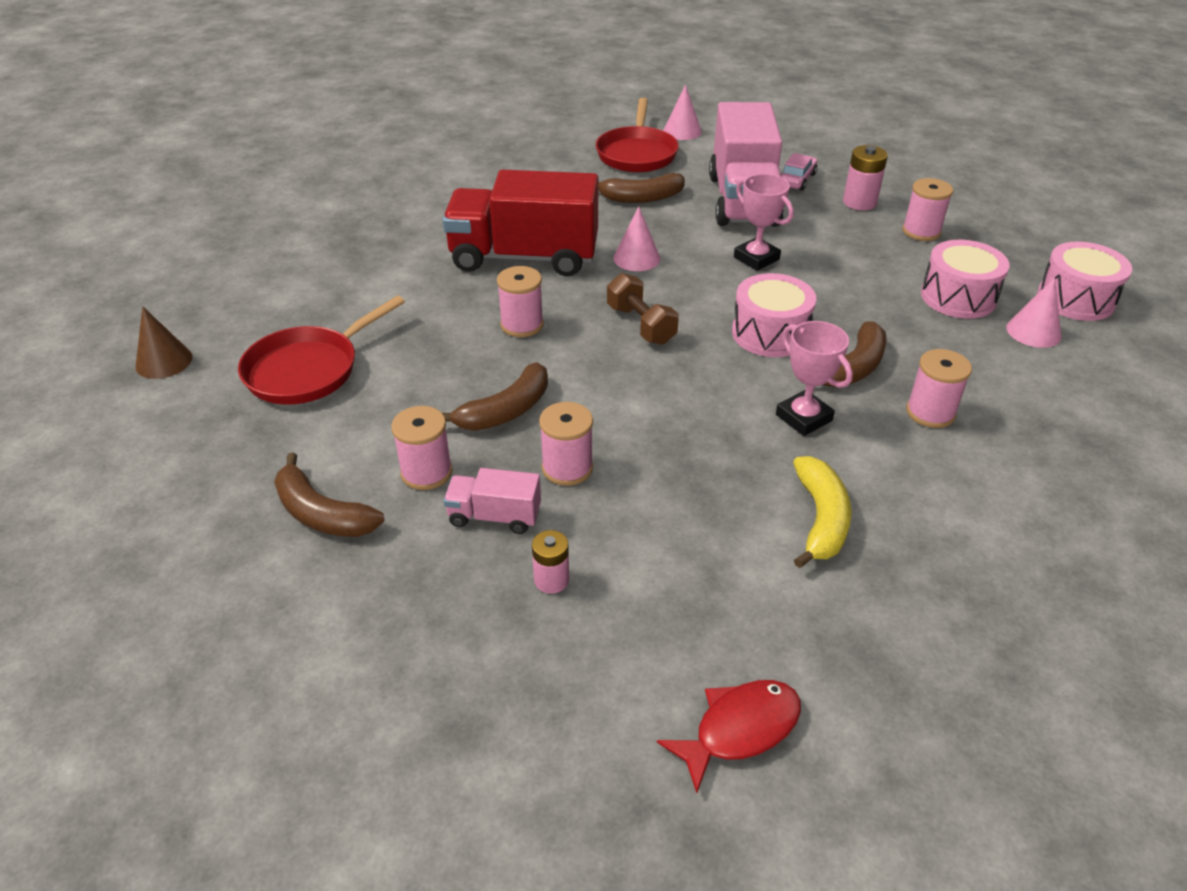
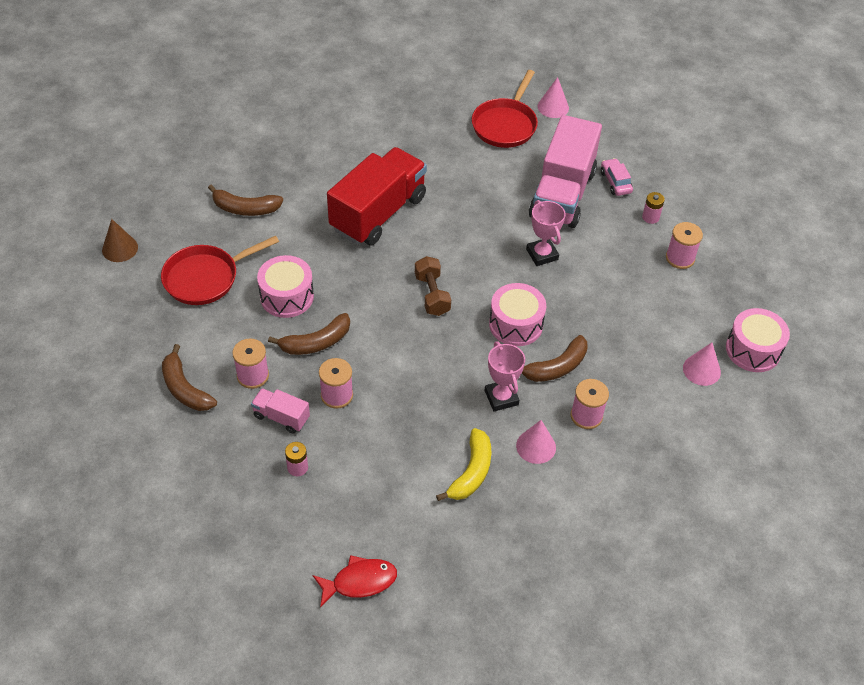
camera: 15 degrees right, 10 degrees up
(522, 325) = (353, 274): pink spool -> none
(524, 257) = (378, 213): red truck -> red truck turned 105 degrees clockwise
(636, 258) = (456, 233): pink cone -> pink cone (536, 446)
(641, 198) = (487, 174): brown banana -> brown banana (245, 208)
(797, 180) = (615, 182): pink car -> pink car turned 60 degrees counterclockwise
(859, 202) = (650, 217): pink battery -> pink battery, size x0.66
(958, 297) = (667, 326): pink drum -> pink drum (287, 296)

